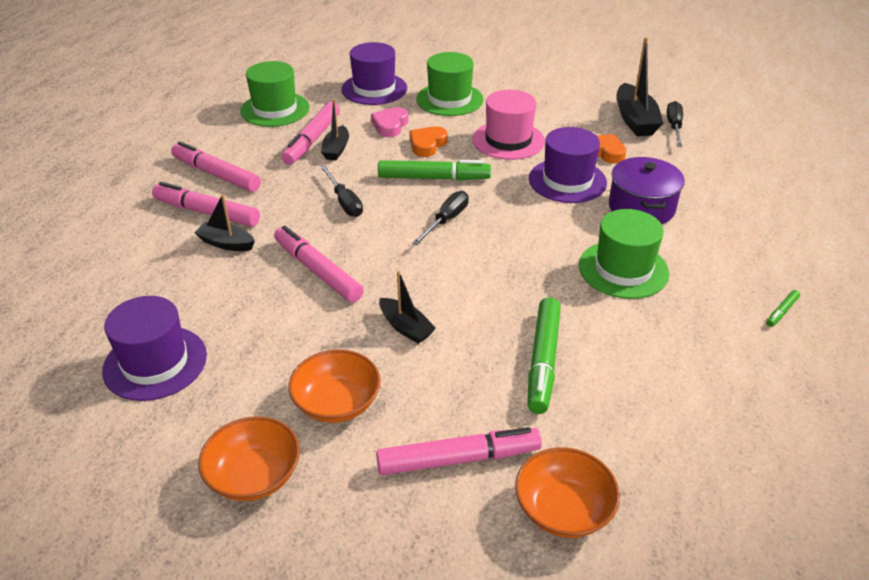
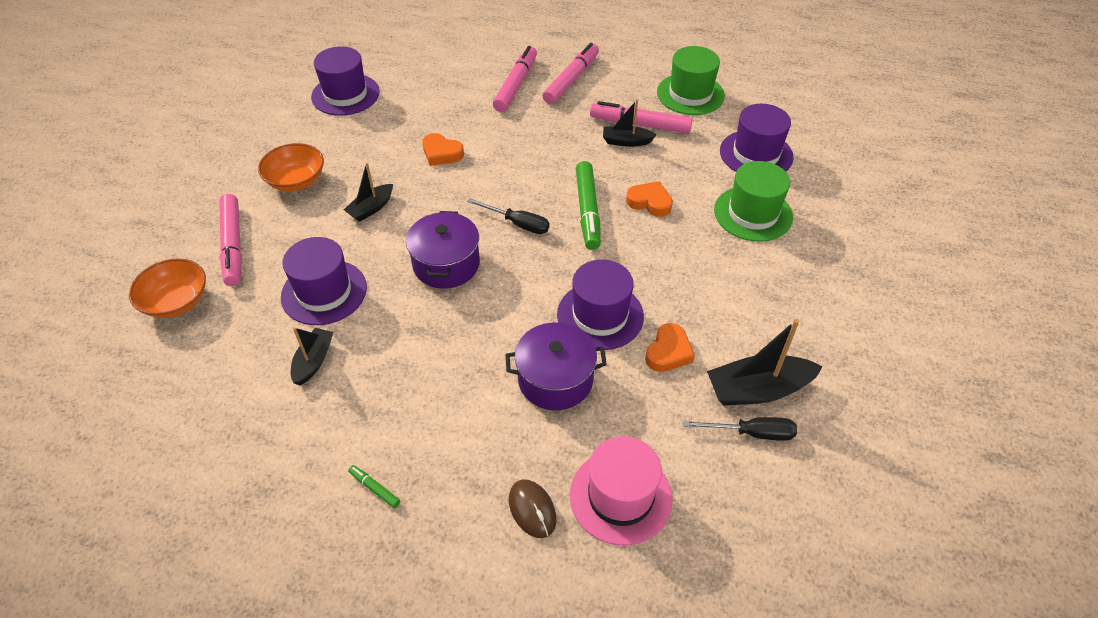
camera: 85 degrees right, 10 degrees up
(226, 243) = (475, 101): black boat -> black boat (314, 361)
(254, 475) = (241, 153): orange bowl -> none
(317, 271) = (441, 153): pink marker -> orange heart
(344, 202) = (539, 157): black screwdriver -> none
(390, 125) = (681, 172): pink heart -> none
(502, 268) = (446, 264): none -> purple pot
(508, 140) = (674, 265): pink hat -> pink hat (620, 496)
(543, 361) = (324, 292): green marker -> purple hat
(623, 269) = (445, 355): green hat -> none
(770, 225) = (532, 509): none -> brown mouse

